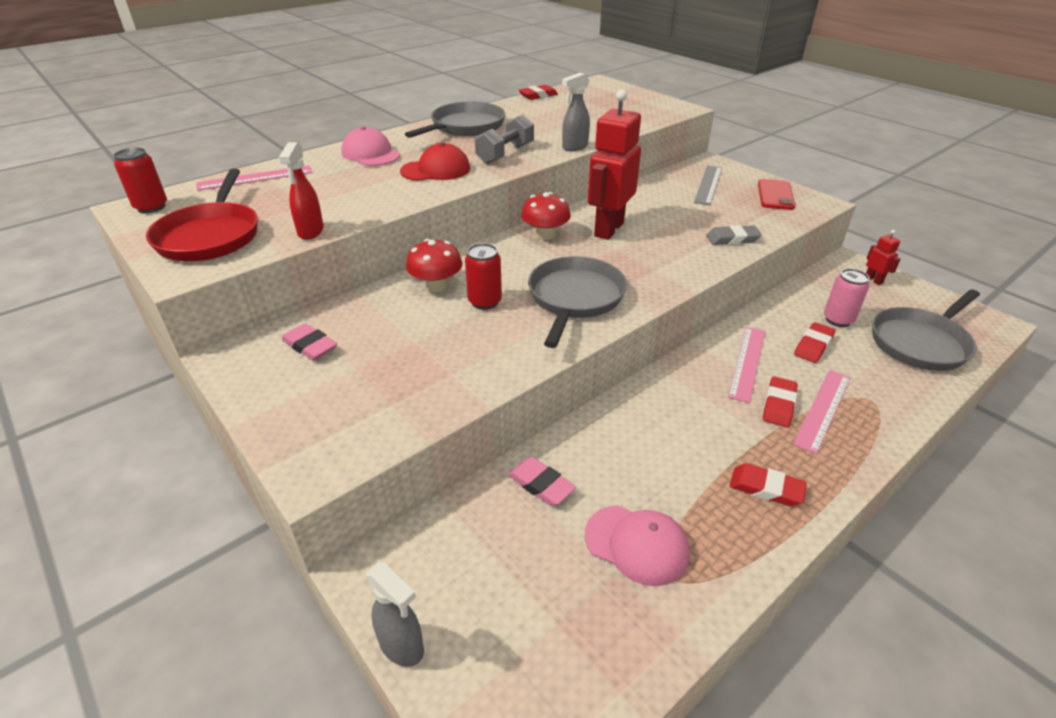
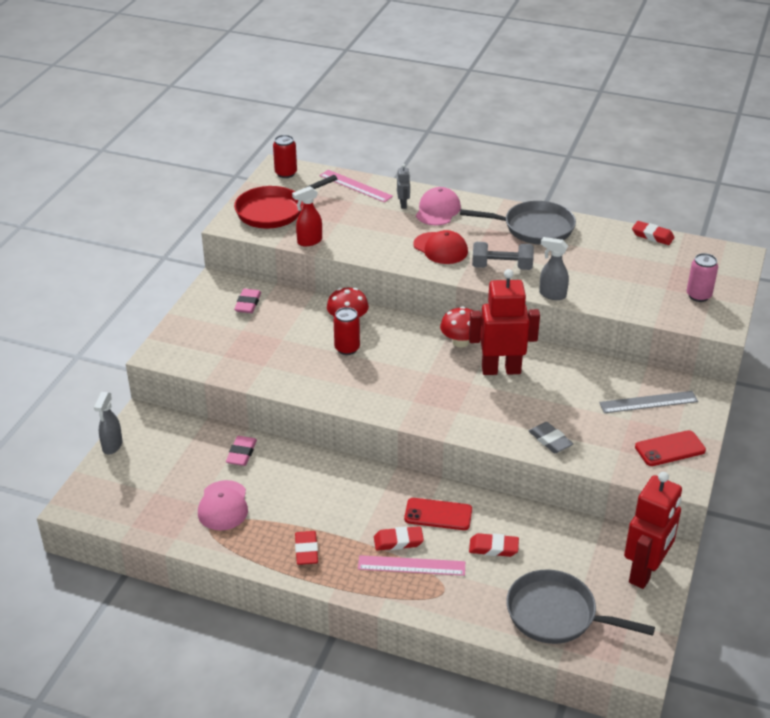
camera: 60 degrees right, 0 degrees up
(333, 165) = (403, 204): none -> grey robot
(575, 298) = (385, 385): grey pan -> none
(747, 362) = (438, 514): pink ruler -> red phone
(838, 320) = (548, 557): pink can -> pink can (698, 295)
(873, 280) = (645, 572): red robot -> red robot, size x2.33

